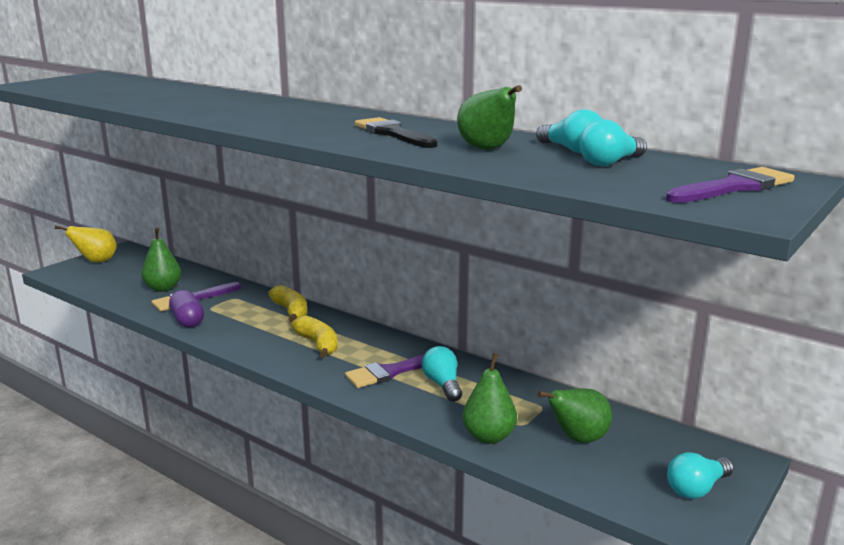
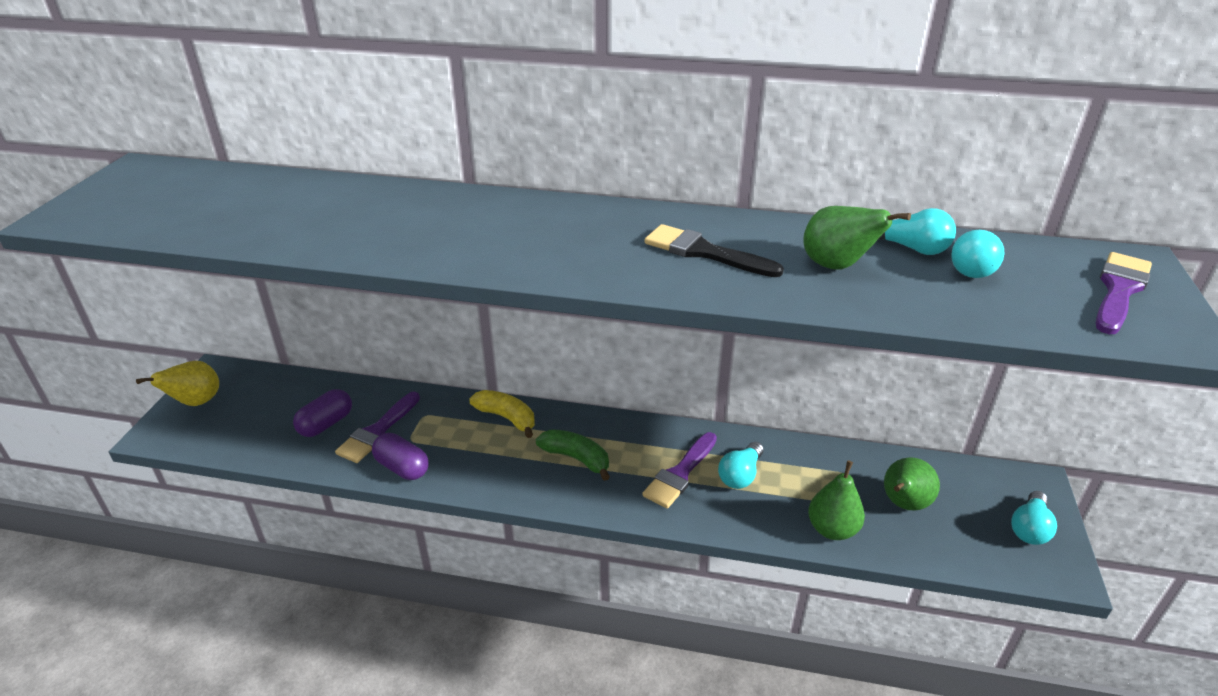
camera: 25 degrees left, 15 degrees up
(163, 288) = (326, 424): green pear -> purple capsule
(318, 344) = (576, 458): yellow banana -> green banana
(443, 385) = (740, 475): turquoise light bulb -> turquoise light bulb turned 105 degrees counterclockwise

